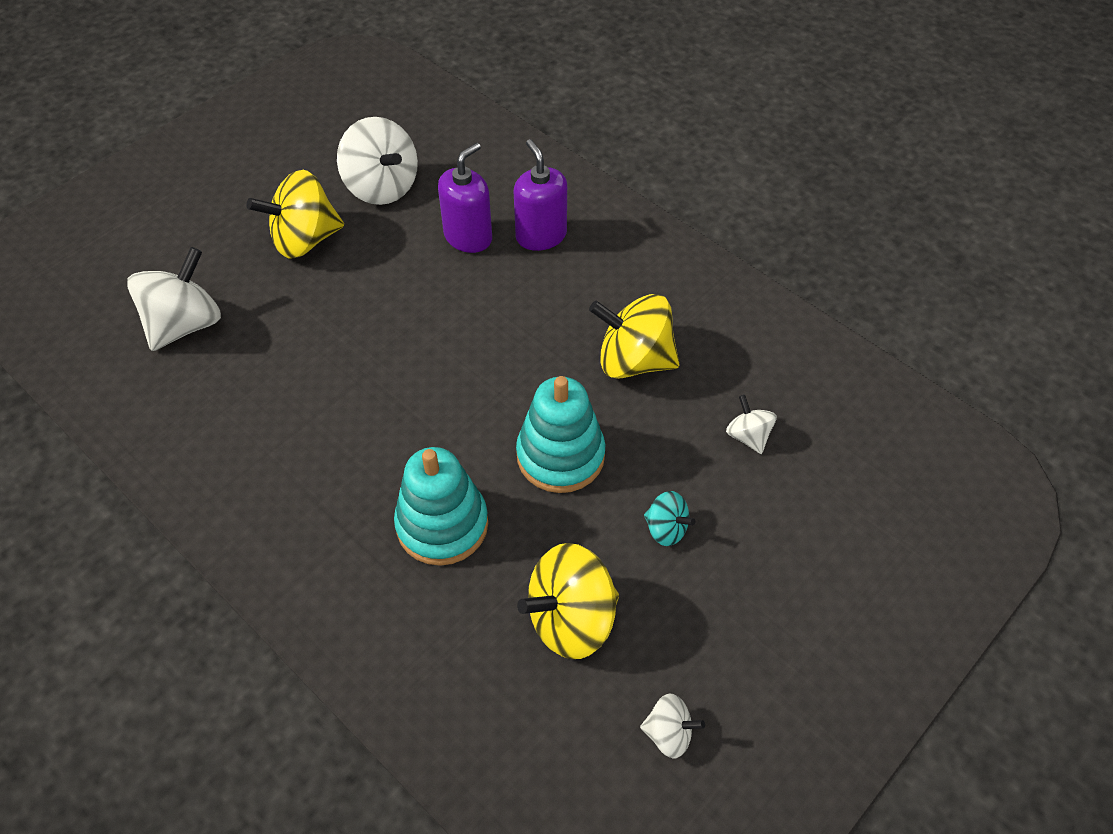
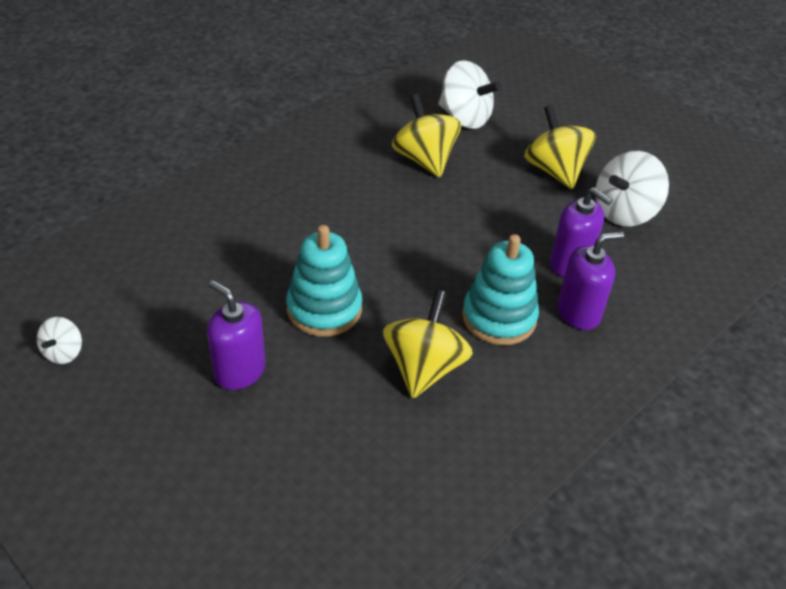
camera: 90 degrees right, 10 degrees down
(442, 524) = (272, 239): turquoise stacking toy -> turquoise stacking toy (499, 317)
(571, 619) = (174, 305): yellow spinning top -> yellow spinning top (424, 159)
(666, 529) = (239, 371): turquoise spinning top -> purple soap dispenser
(748, 436) = (328, 446): white spinning top -> none

